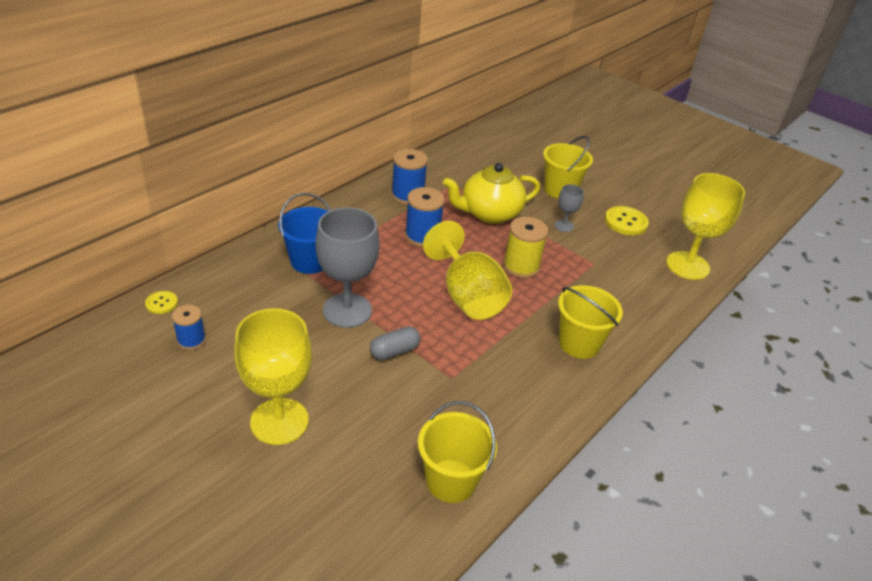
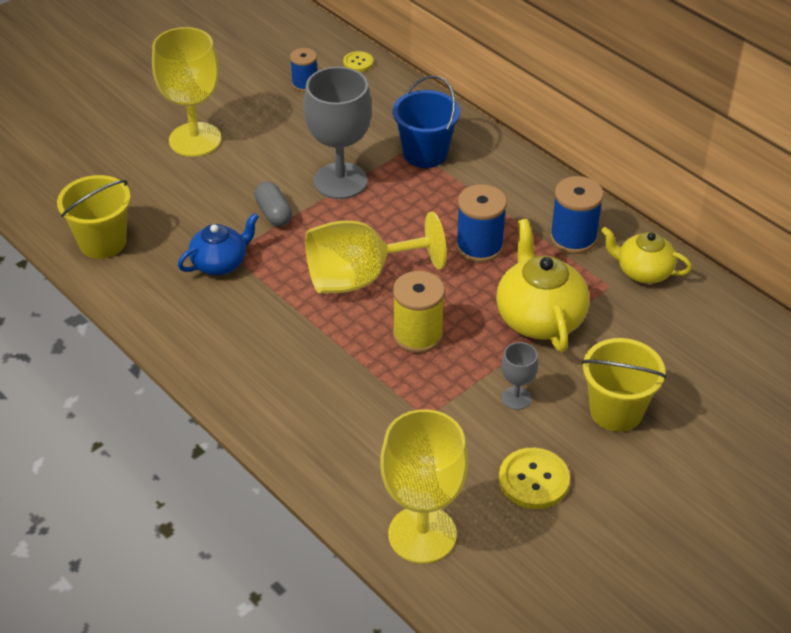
camera: 100 degrees right, 5 degrees up
(437, 171) = (643, 272): none -> yellow teapot
(466, 383) = (220, 263): none -> blue teapot
(579, 343) = (267, 368): yellow bucket -> none

